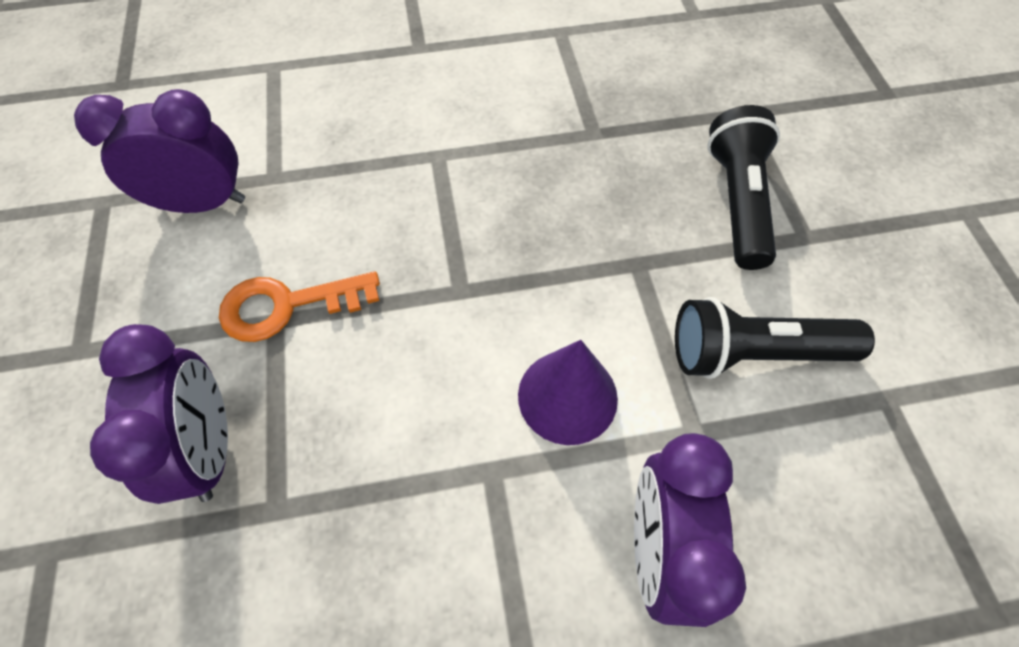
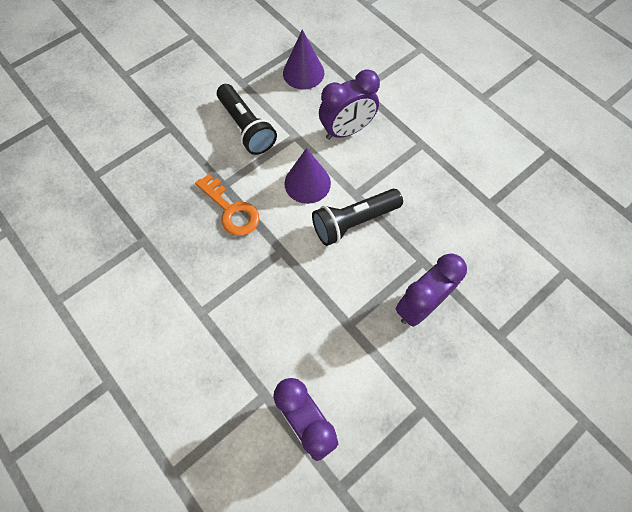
camera: 120 degrees left, 5 degrees up
(287, 305) = (337, 324): orange key -> orange key (231, 210)
(737, 201) = (162, 159): black flashlight -> black flashlight (353, 222)
(878, 547) = (303, 73): none -> purple cone

